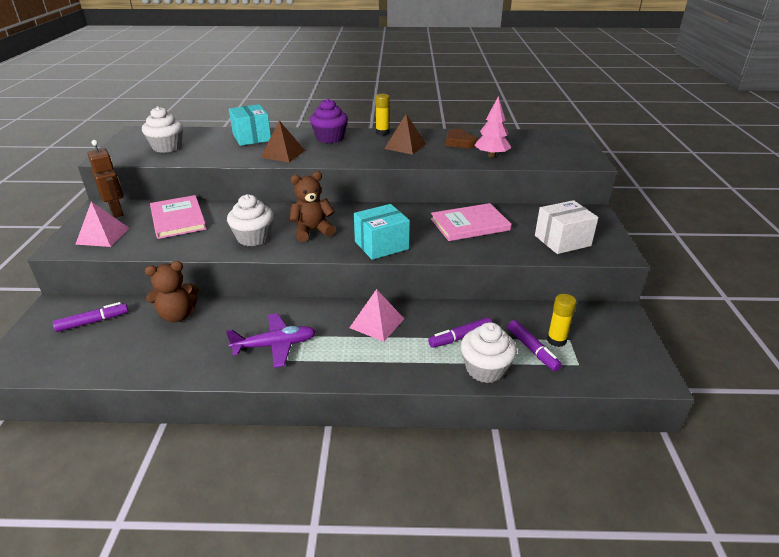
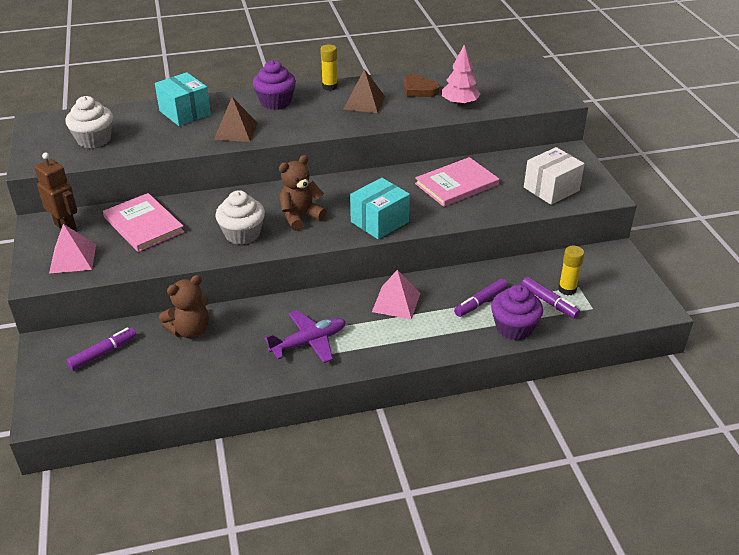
camera: 15 degrees left, 5 degrees up
(485, 369) = (514, 328): white cupcake -> purple cupcake

